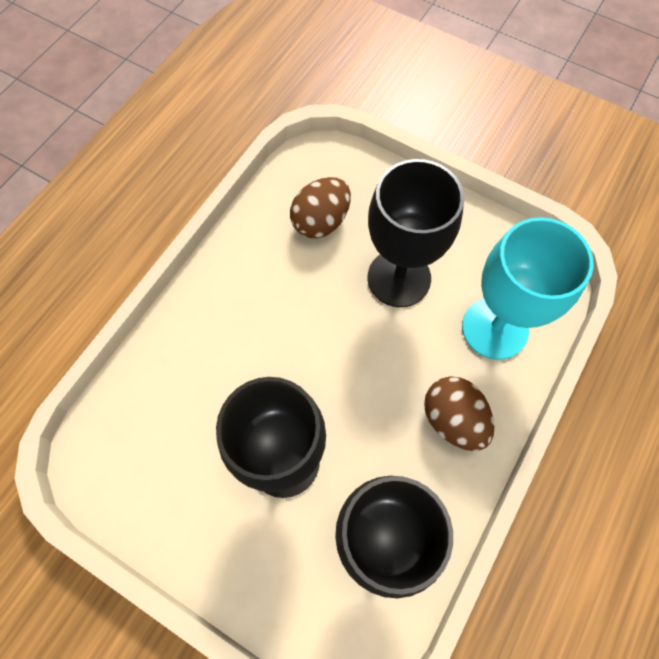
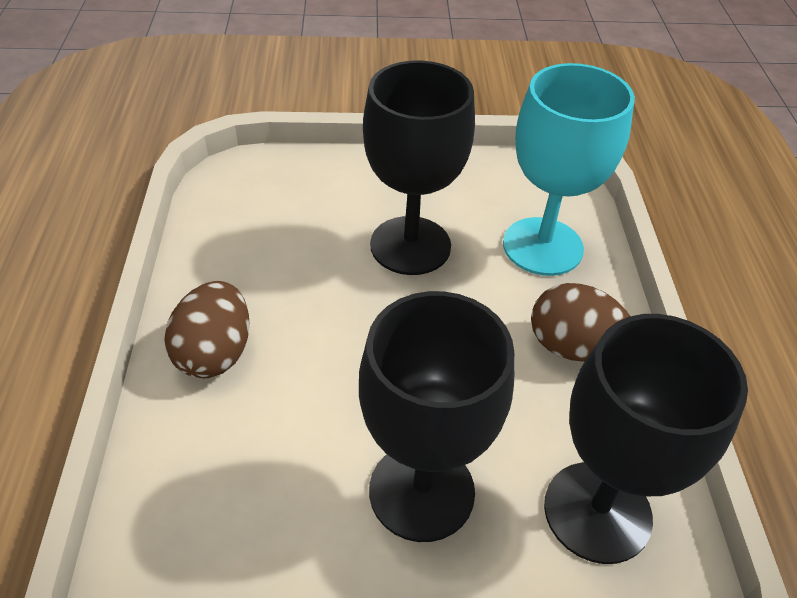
camera: 35 degrees left, 20 degrees down
(321, 221) = (283, 230): brown egg -> brown egg (215, 353)

